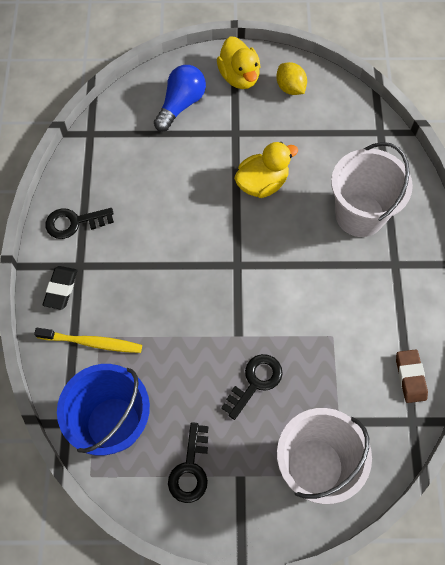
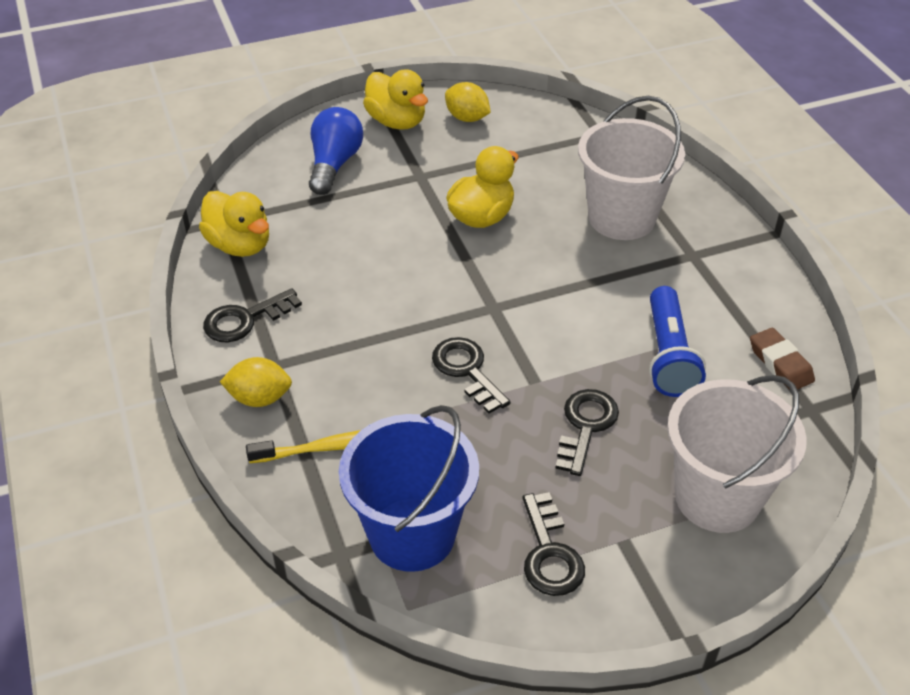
camera: 20 degrees left, 20 degrees down
(61, 289) = (259, 398): black eraser -> yellow lemon
(93, 158) = (240, 245): none -> yellow duck
(198, 311) = (467, 370): none -> black key
(336, 344) = (668, 355): none -> blue flashlight

